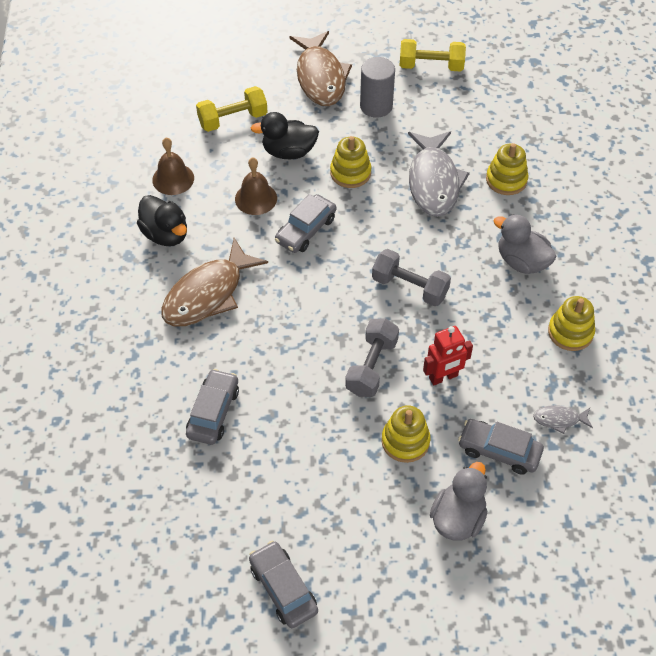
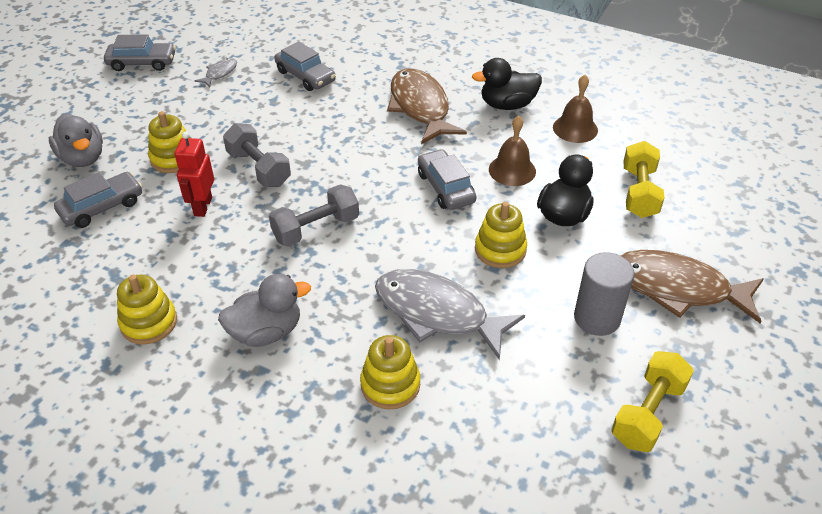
camera: 120 degrees right, 10 degrees down
(559, 419) = (80, 261): grey fish -> grey fish (220, 73)

